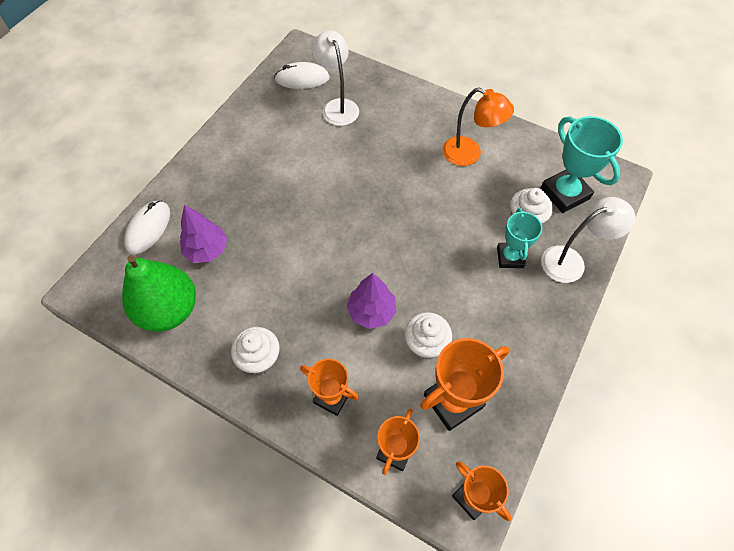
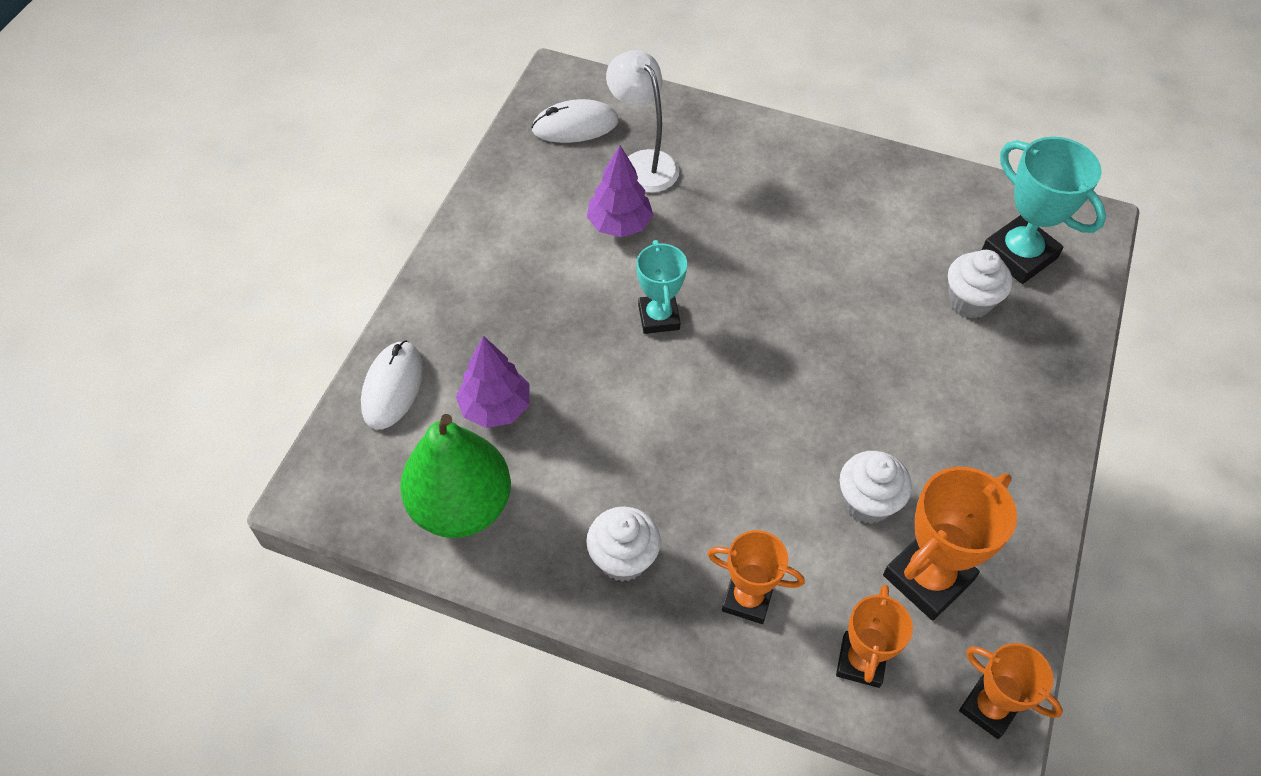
camera: 10 degrees left, 5 degrees down
(371, 311) = (775, 465): purple tree -> purple tree (619, 225)
(469, 154) = (864, 214): orange lamp -> none
(510, 257) = (961, 358): turquoise trophy -> turquoise trophy (658, 317)
(571, 261) = (1051, 353): white lamp -> none

